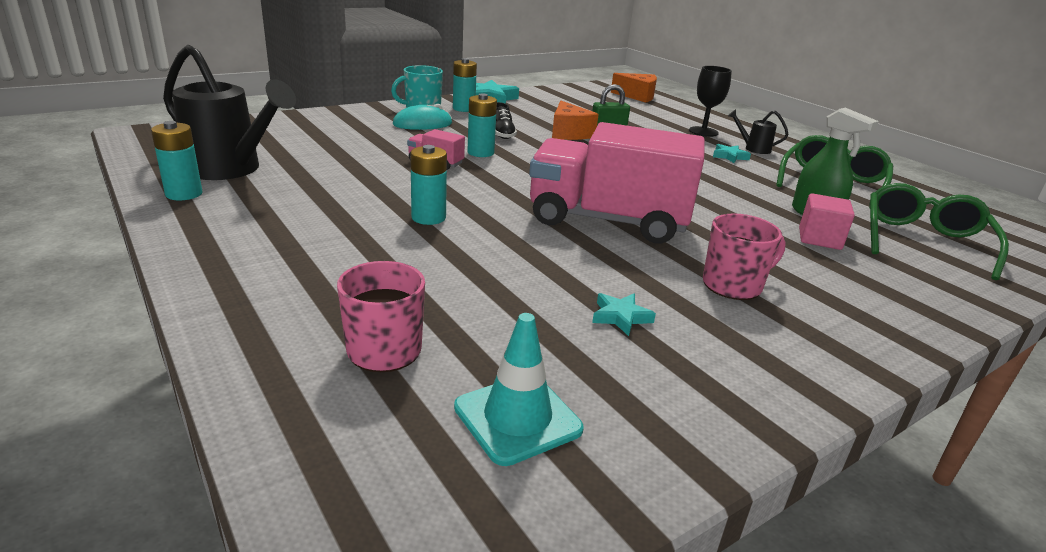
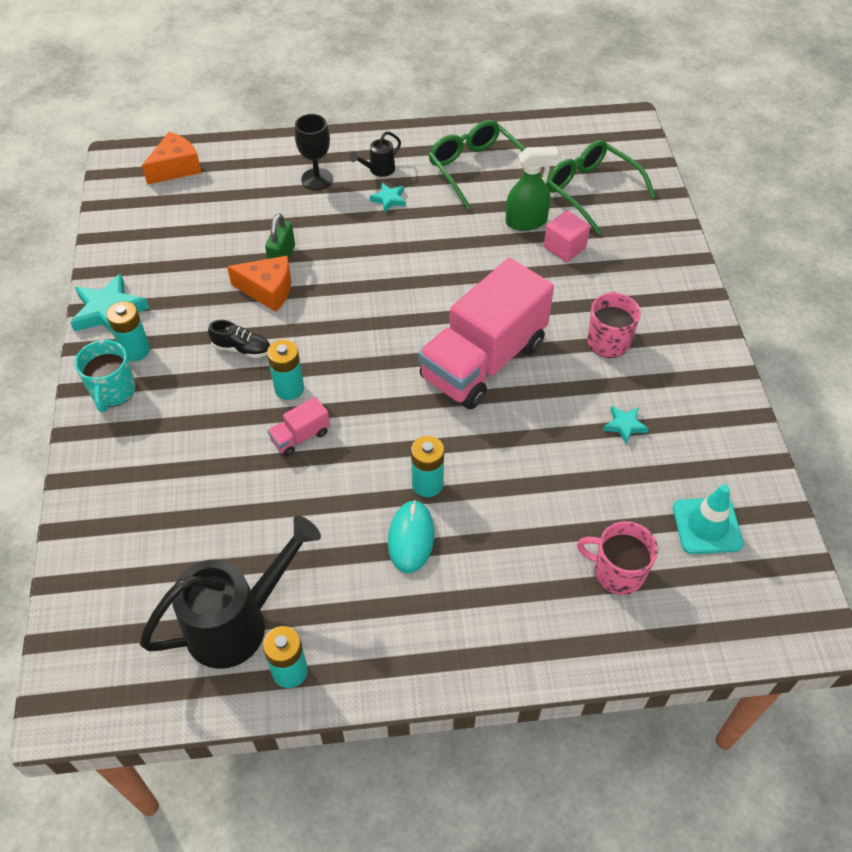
camera: 60 degrees left, 25 degrees up
(422, 124) = (172, 409): turquoise mouse -> turquoise mouse (411, 538)

